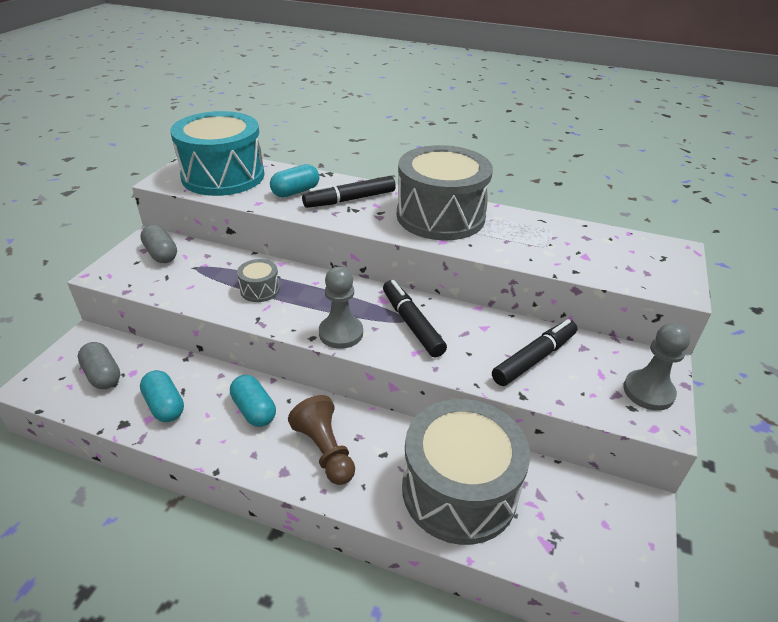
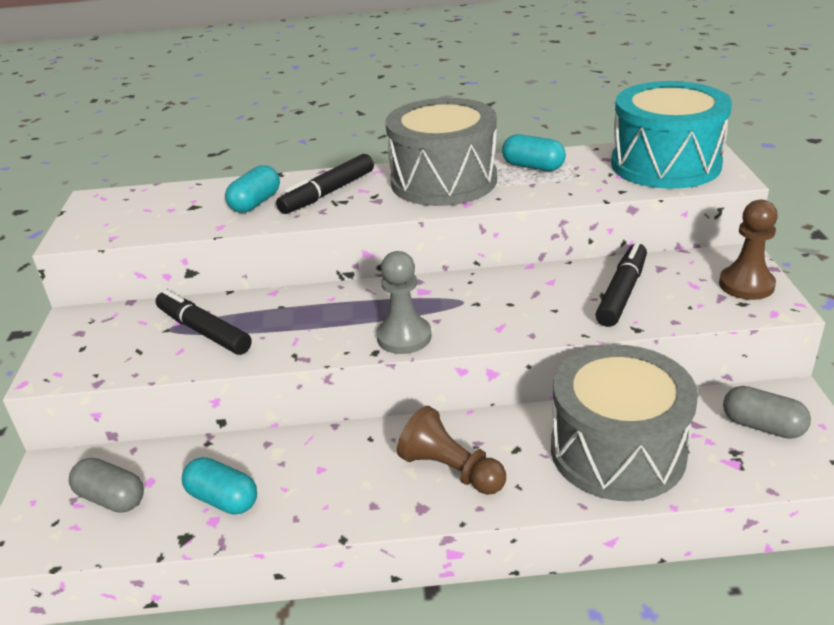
camera: 20 degrees left, 5 degrees down
(161, 254) = (108, 329): grey capsule -> grey capsule (762, 426)
(223, 176) = (147, 211): turquoise drum -> turquoise drum (665, 164)
(254, 410) = (338, 462): turquoise capsule -> turquoise capsule (533, 167)
(260, 290) = (271, 326): grey drum -> none
(412, 324) = (473, 303): black marker -> black marker (204, 331)
(648, 391) = (746, 285): grey pawn -> brown pawn

